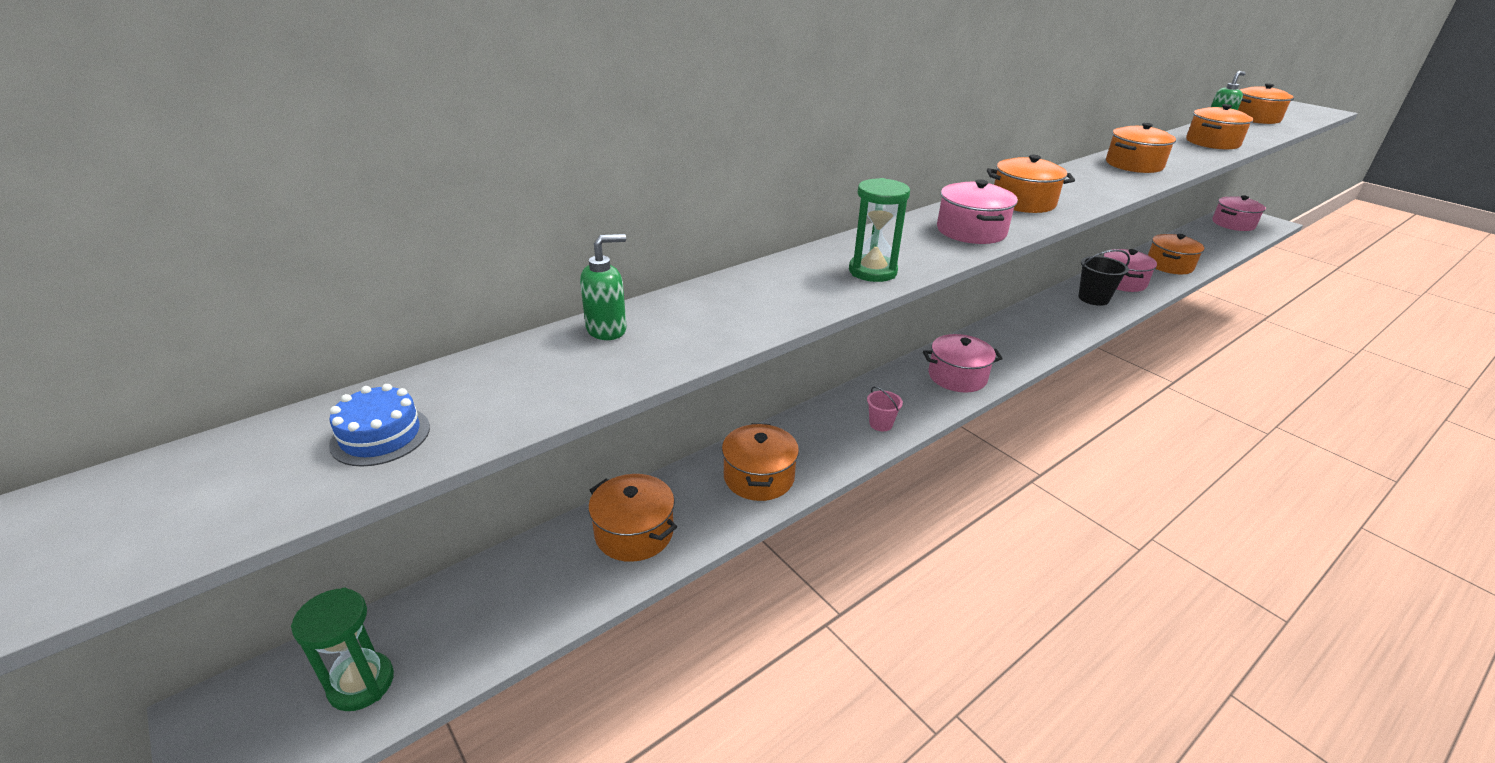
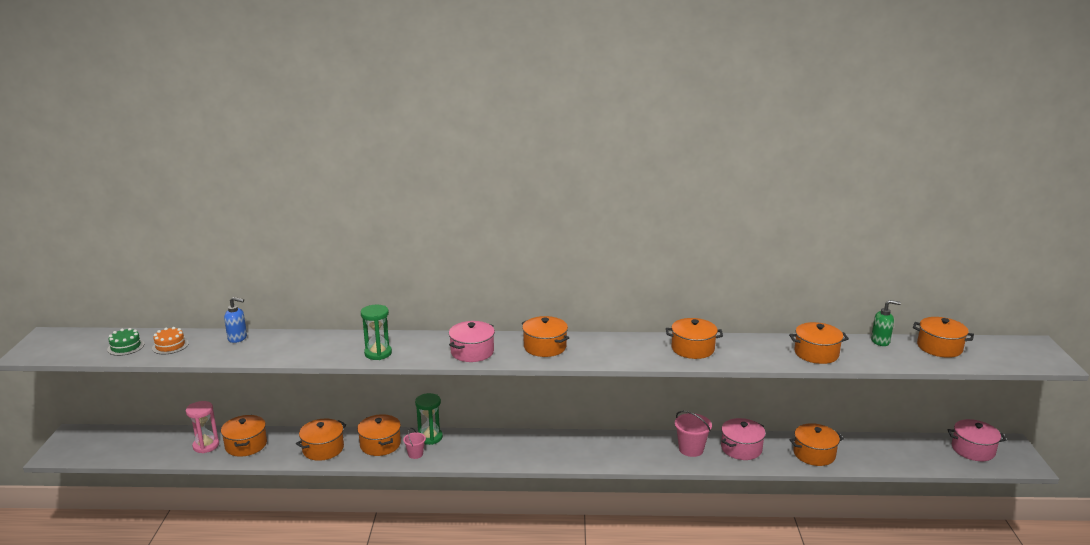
camera: 40 degrees right, 10 degrees down
(361, 683) = (111, 447): green hourglass -> green hourglass (430, 437)
(380, 436) = (126, 347): blue cake -> green cake
(490, 392) = (170, 346): none -> orange cake
(565, 571) = (206, 446): none -> pink hourglass
(607, 330) = (238, 338): green soap dispenser -> blue soap dispenser
(820, 433) = (380, 444): none -> orange pot
(957, 376) = (500, 452): pink pot -> none
(1093, 298) = (691, 449): black bucket -> pink bucket

